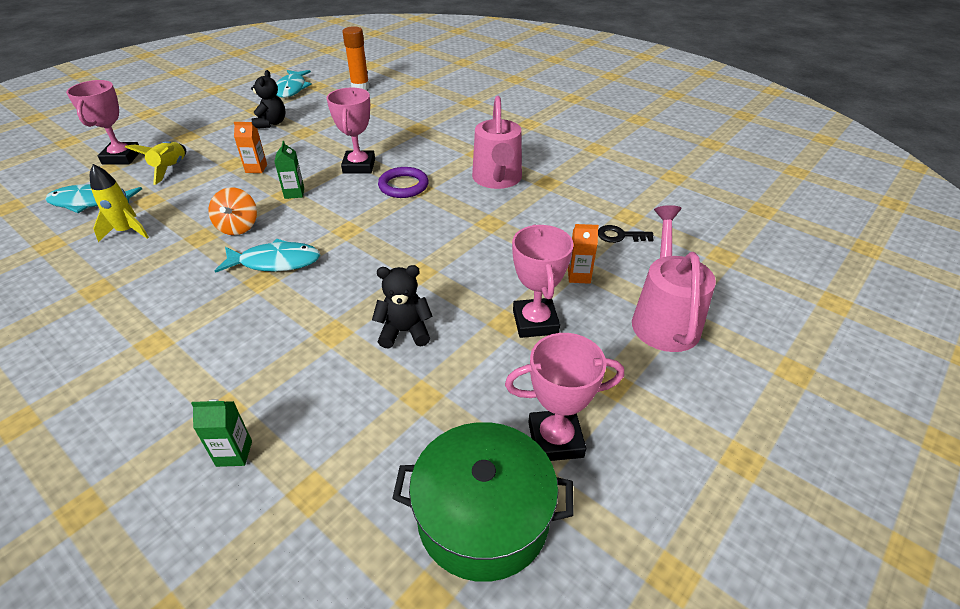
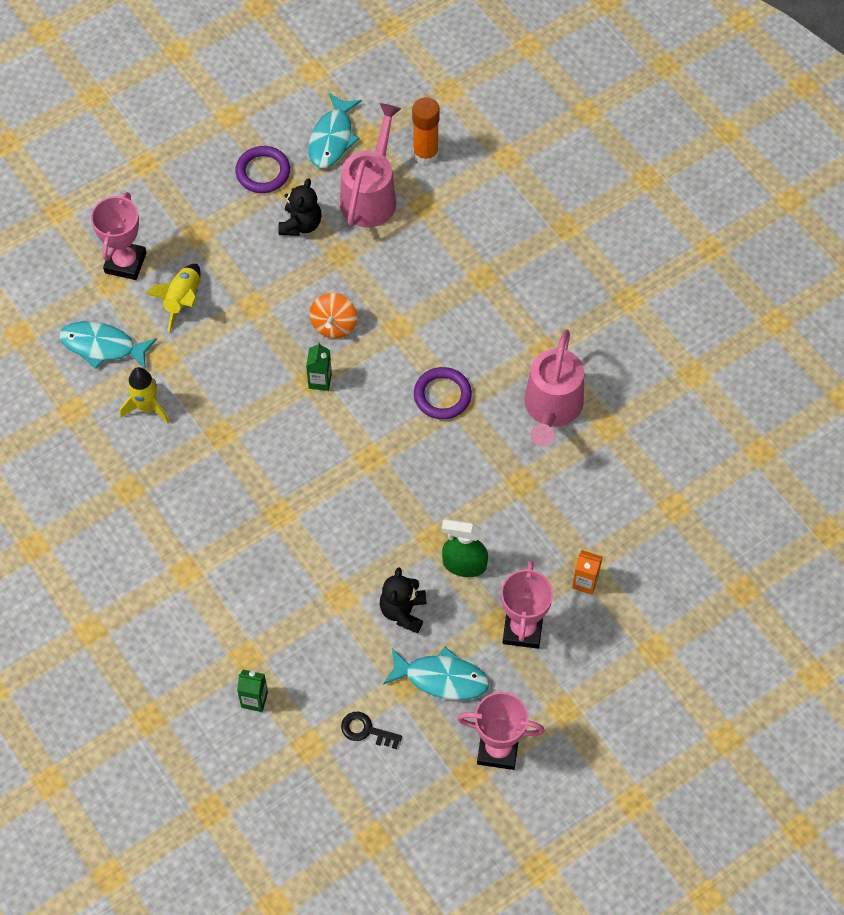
camera: 15 degrees right, 20 degrees up
(238, 227) = (258, 426): orange spinning top -> orange spinning top (334, 325)
(240, 106) = (263, 172): none -> purple ring
(256, 168) = (279, 322): orange carton -> none
(275, 262) = (294, 491): turquoise fish -> turquoise fish (441, 678)
(359, 166) = (398, 345): pink trophy -> none
(404, 331) = (403, 611): black teddy bear -> black teddy bear turned 90 degrees counterclockwise
(457, 284) = (464, 564): none -> green spray bottle
(483, 516) = (426, 795): green pot -> none
(619, 236) = (651, 535): black key -> black key (366, 730)
(663, 317) = (642, 653): pink watering can -> pink watering can (371, 195)

